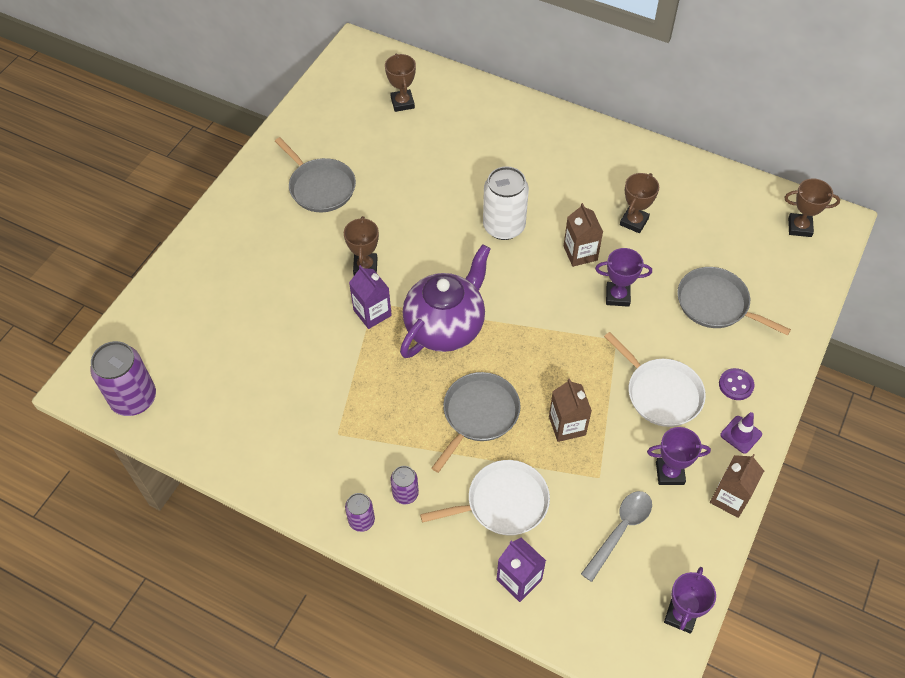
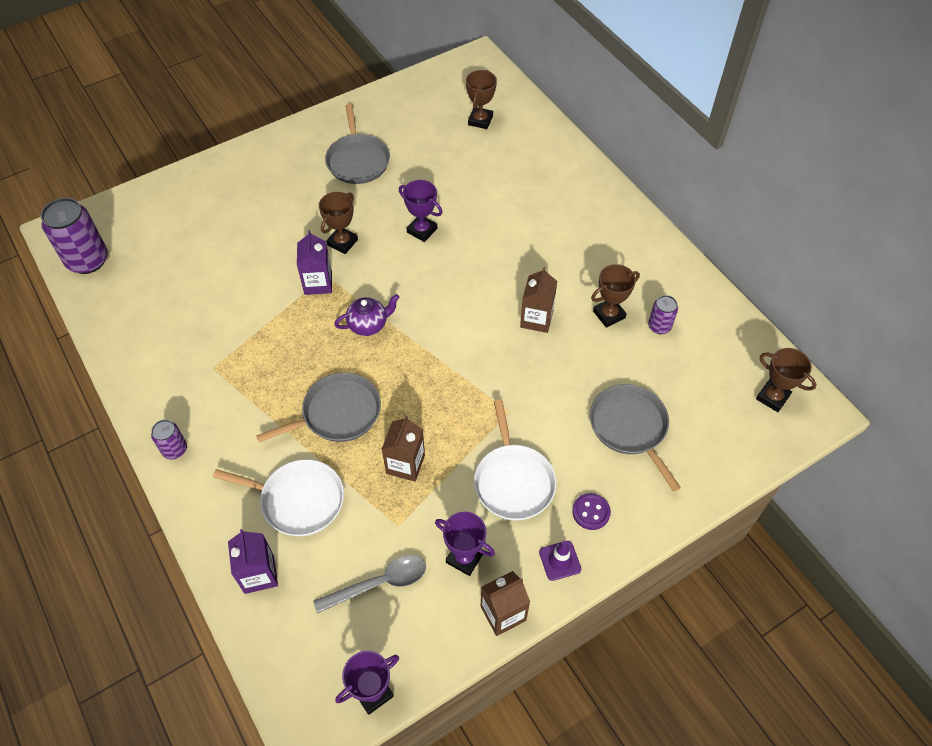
camera: 30 degrees right, 0 degrees up
(405, 494) = (226, 447): purple can -> purple can (659, 326)
(445, 327) = (369, 325): purple teapot -> purple teapot, size x0.50
(504, 226) = (486, 263): white can -> none
(617, 296) = (541, 374): purple trophy -> purple trophy (422, 230)

